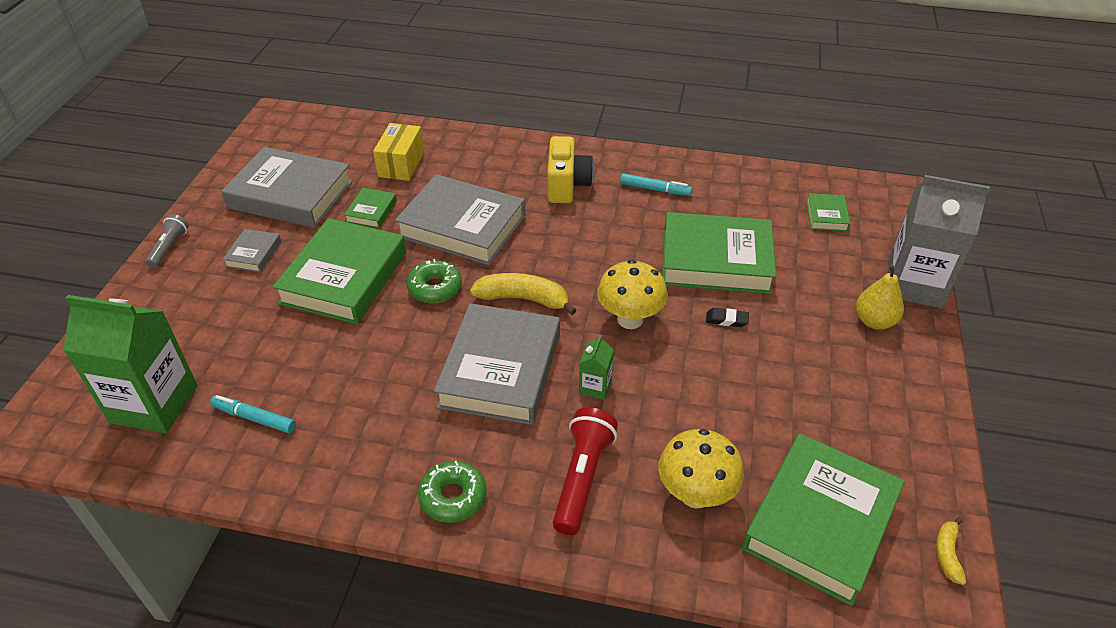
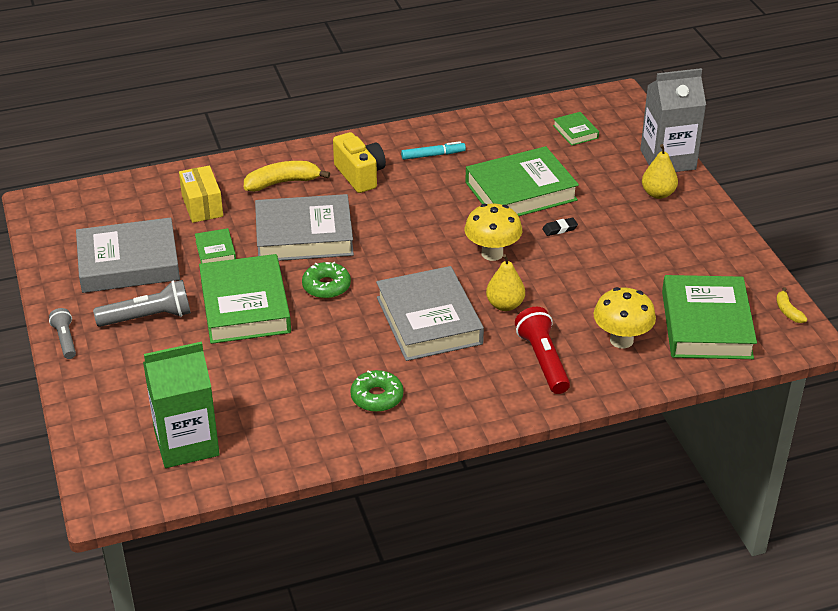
camera: 30 degrees left, 5 degrees down
(254, 254) = (148, 317): grey book -> grey flashlight
(254, 418) = (276, 420): turquoise marker -> none
(453, 497) = (468, 405): green donut -> green donut (377, 397)
(523, 299) = (402, 269): yellow banana -> yellow banana (282, 182)
(595, 387) = (505, 305): green carton -> yellow pear

